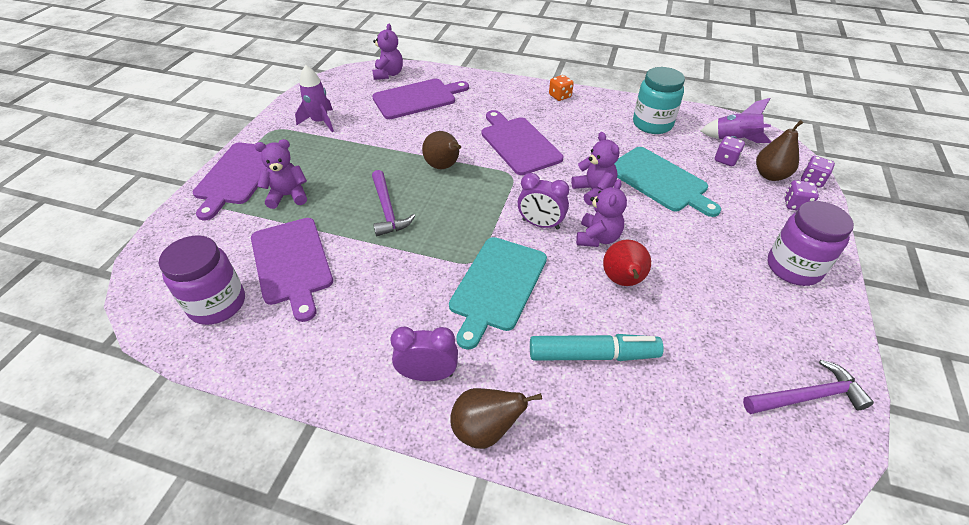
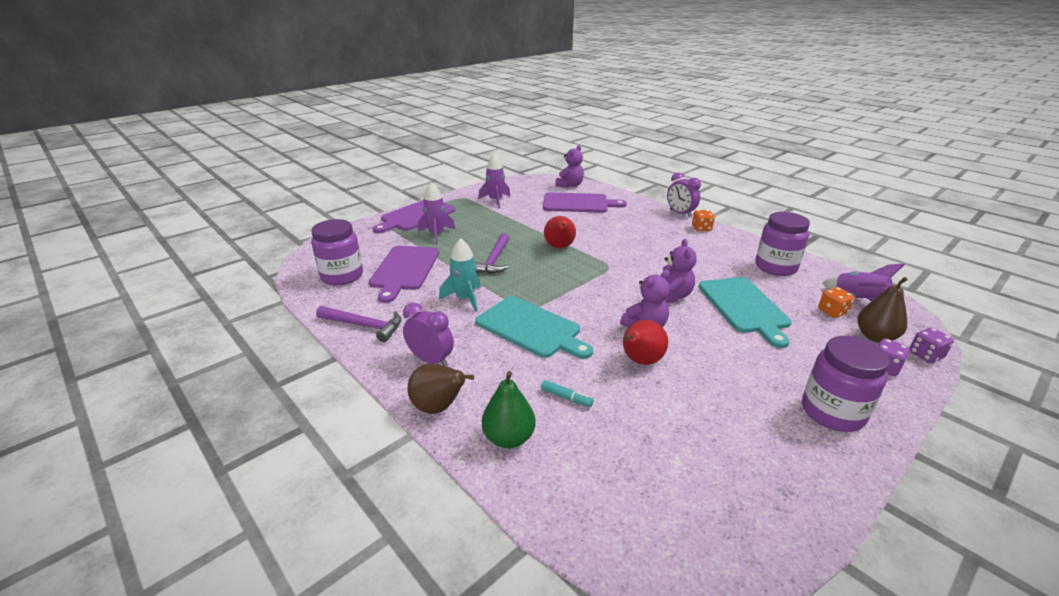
camera: 30 degrees right, 15 degrees down
(288, 196) = (436, 234): purple teddy bear -> purple rocket
(398, 276) = (465, 299): none -> turquoise rocket
(443, 166) = (559, 247): brown pear -> red pear
(497, 286) = (531, 328): turquoise cutting board -> turquoise cutting board turned 105 degrees counterclockwise
(519, 144) = (634, 249): purple cutting board -> none
(540, 224) = (603, 303): purple clock -> purple clock (680, 213)
(579, 429) = (509, 438): none -> green pear
(593, 355) = (566, 397): turquoise marker -> turquoise marker, size x0.45
(652, 124) = (775, 267): turquoise jar -> purple jar
(725, 160) = (832, 312): purple dice -> orange dice
(808, 396) = (751, 512): purple hammer -> purple hammer (365, 326)

